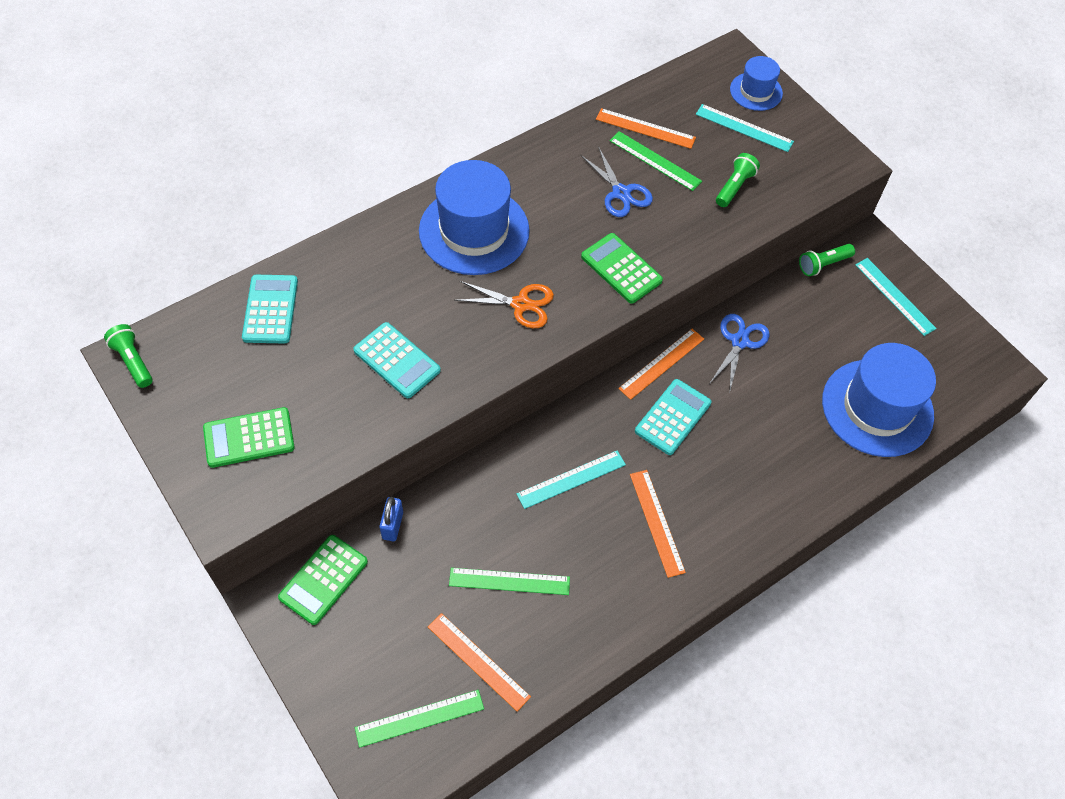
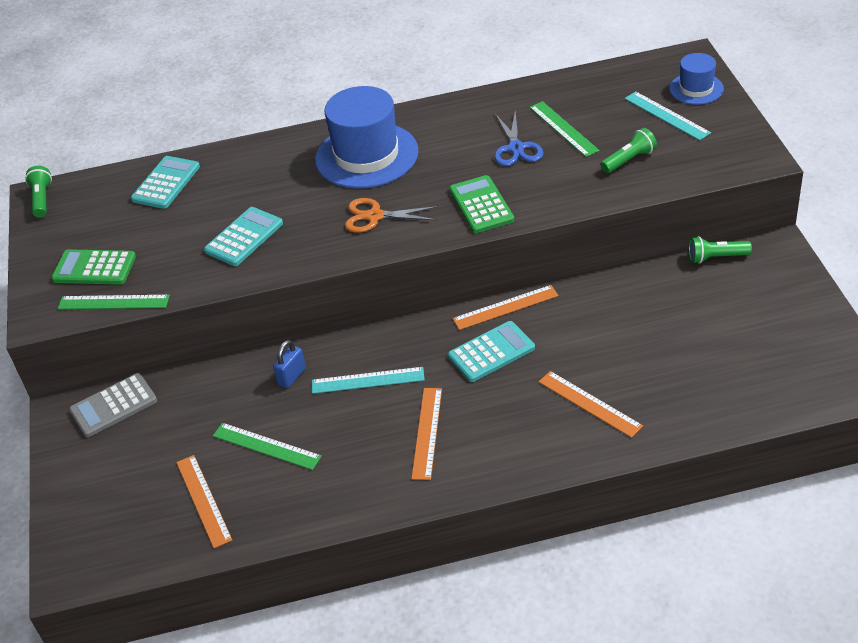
camera: 30 degrees right, 15 degrees down
(323, 579) = (113, 406): green calculator -> grey calculator
(392, 525) = (193, 379): blue padlock -> blue padlock (292, 376)
(397, 360) = (244, 237): turquoise calculator -> turquoise calculator turned 120 degrees counterclockwise
(419, 718) = (129, 530): green ruler -> green ruler (113, 302)
(521, 304) = (374, 216): orange scissors -> orange scissors turned 150 degrees clockwise
(645, 128) = (569, 103): orange ruler -> orange ruler (589, 404)
(740, 341) = (593, 304): blue scissors -> none
(877, 408) = (705, 388): blue hat -> none
(895, 296) = (779, 297): turquoise ruler -> none

